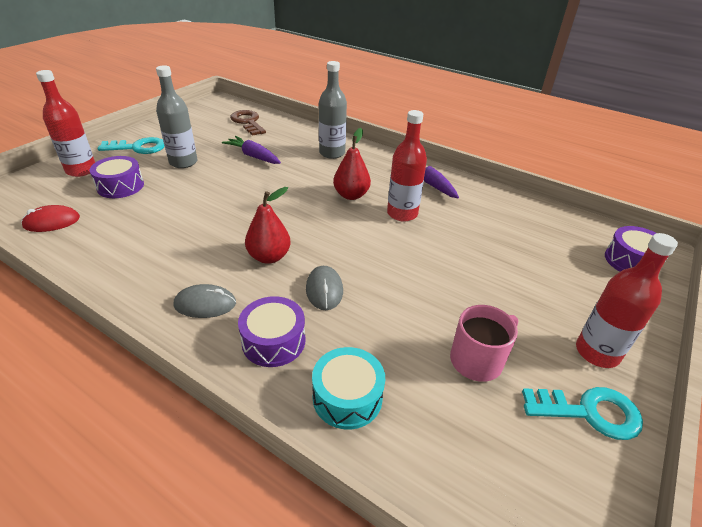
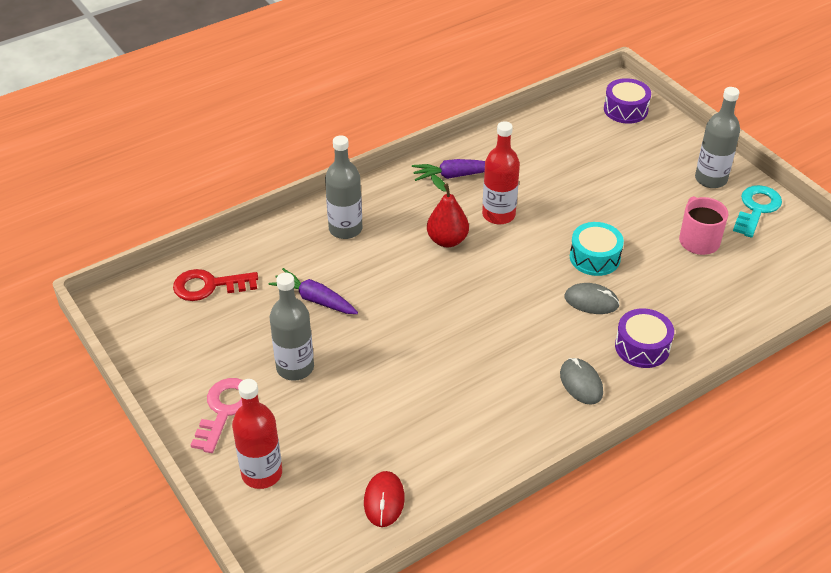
camera: 65 degrees left, 5 degrees up
(120, 186) = (328, 434): purple drum -> none
(138, 147) = (224, 410): turquoise key -> pink key
(205, 304) = (581, 383): grey mouse -> grey mouse turned 45 degrees counterclockwise
(248, 122) = (209, 286): brown key -> red key
(253, 156) = (315, 299): purple carrot -> purple carrot turned 60 degrees clockwise
(269, 257) = (529, 327): red pear -> none
(347, 397) = (710, 319): turquoise drum -> turquoise drum (594, 257)
(597, 352) = (710, 179): red bottle -> grey bottle

